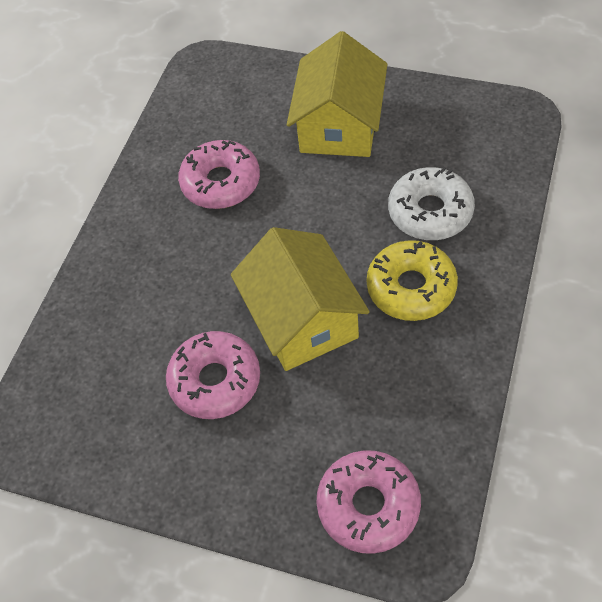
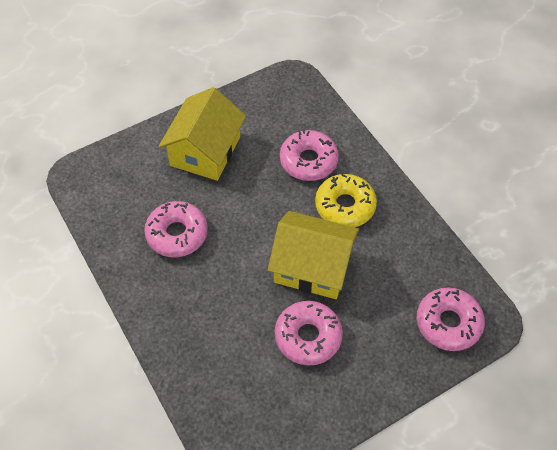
camera: 55 degrees left, 0 degrees up
(339, 125) = (205, 151): yellow house -> yellow house turned 60 degrees clockwise
(430, 212) = (308, 161): white donut -> pink donut

